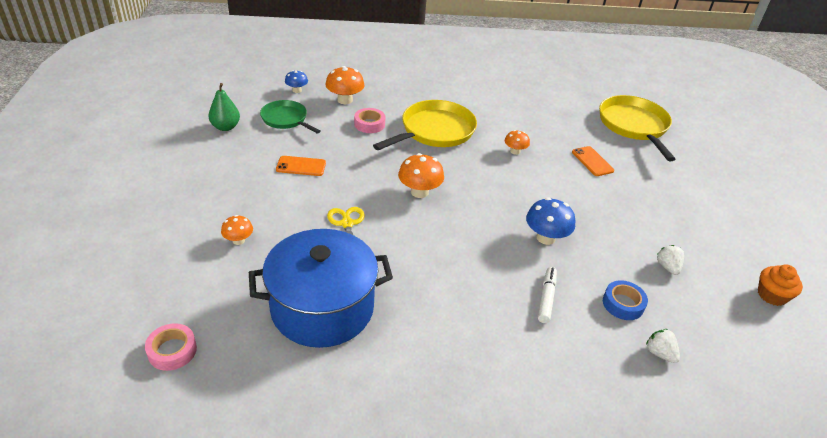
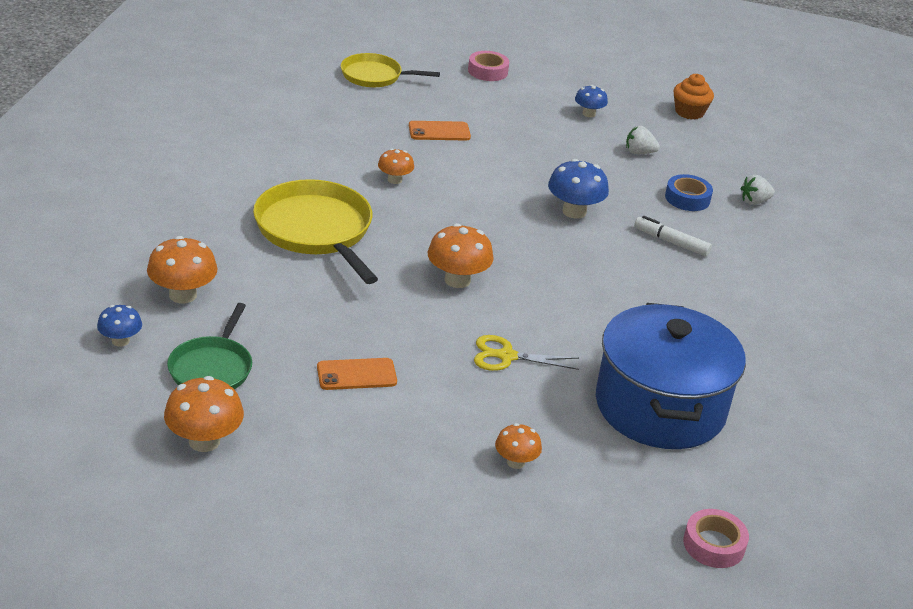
camera: 75 degrees left, 5 degrees down
(225, 127) = (204, 441): green pear -> orange mushroom
(286, 119) = (212, 368): green pan -> green pan turned 45 degrees counterclockwise
(301, 166) = (356, 374): orange phone -> orange phone turned 60 degrees clockwise
(369, 124) = (269, 285): pink tape -> pink tape (487, 71)
(634, 126) = (374, 76): yellow pan -> yellow pan, size x0.61
(697, 231) = (588, 114): none -> blue mushroom

